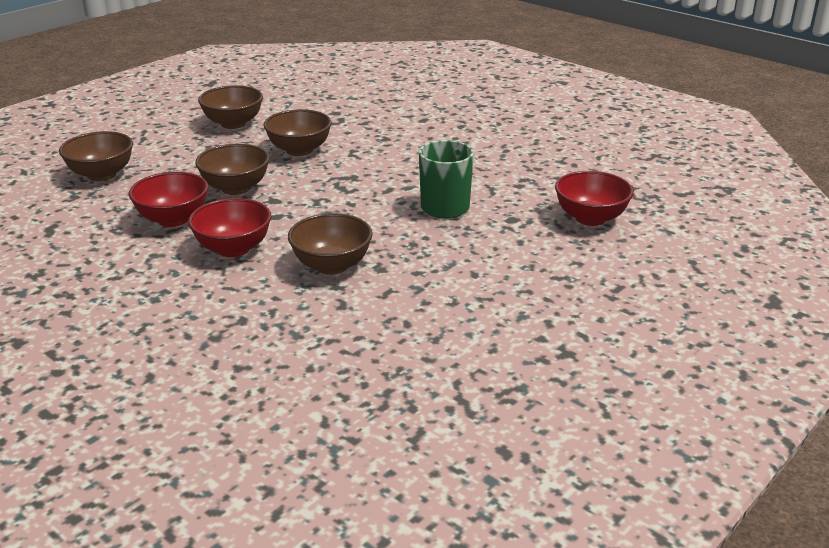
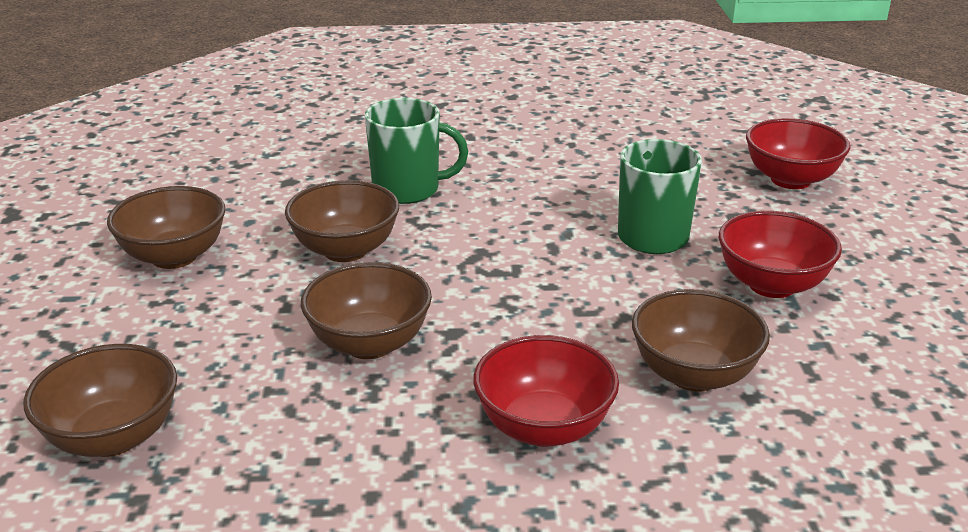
camera: 45 degrees left, 0 degrees up
(173, 219) = (377, 438): red bowl -> red bowl (771, 285)
(378, 137) = (408, 190): none -> green mug

